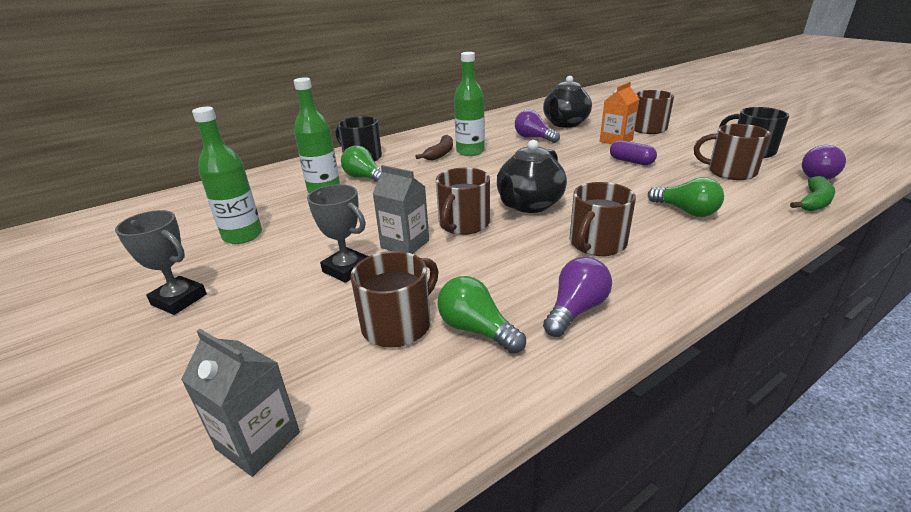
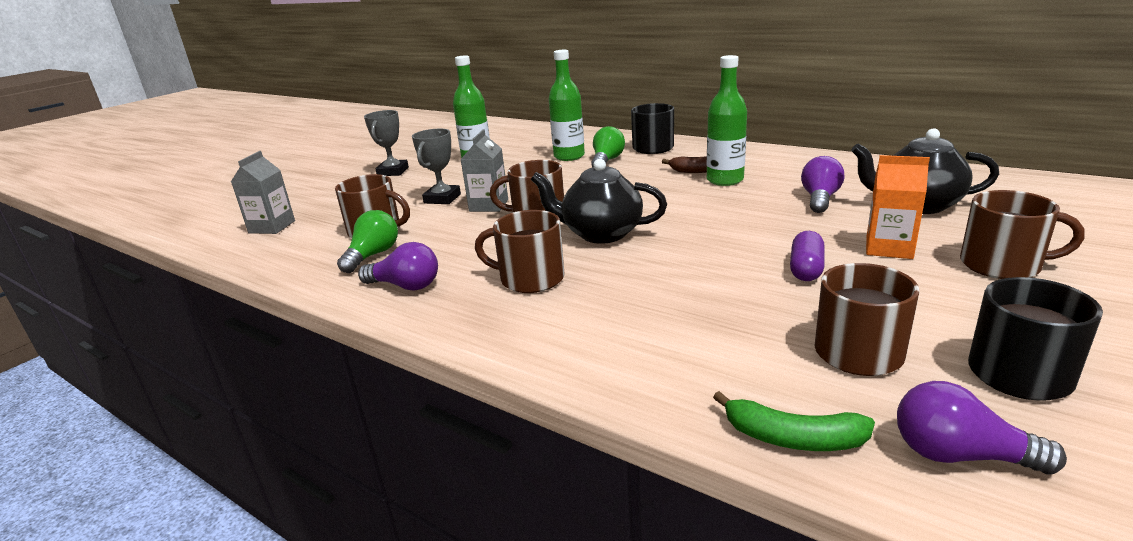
camera: 70 degrees right, 5 degrees down
(686, 211) = (654, 322): green light bulb -> none

